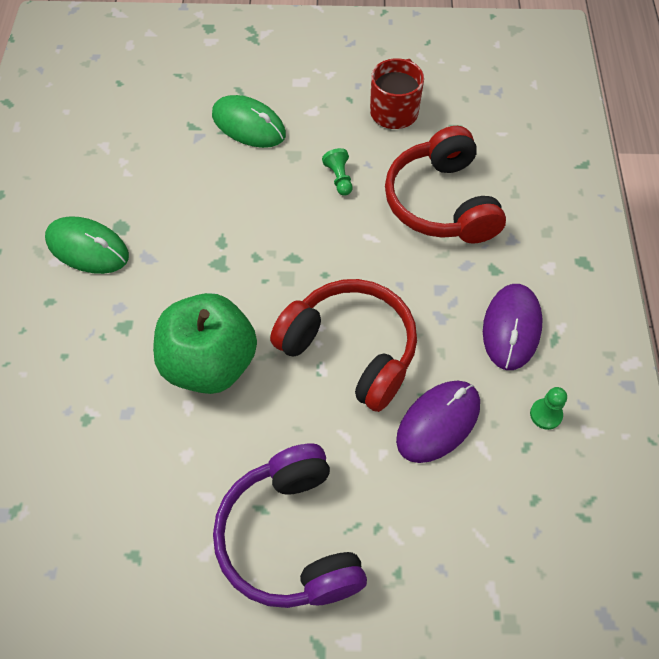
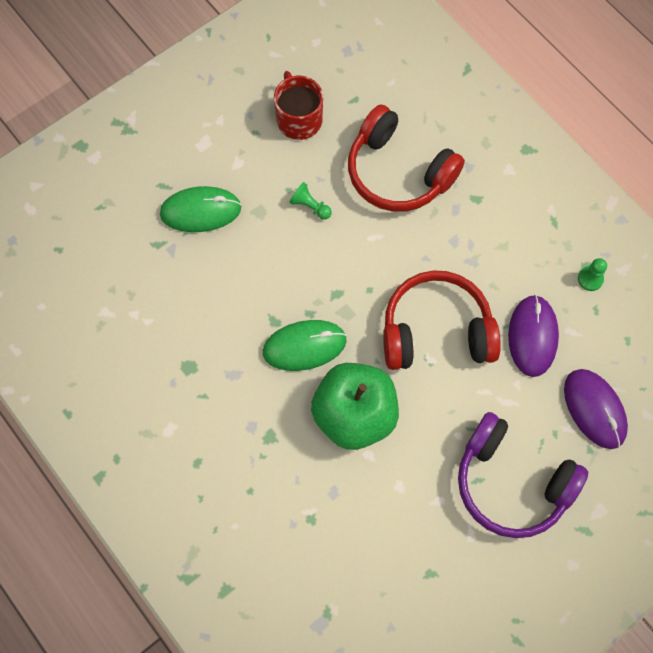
camera: 40 degrees left, 10 degrees up
(87, 248) = (182, 402): green mouse -> green mouse (304, 346)
(511, 328) = (522, 234): purple mouse -> purple mouse (594, 409)

